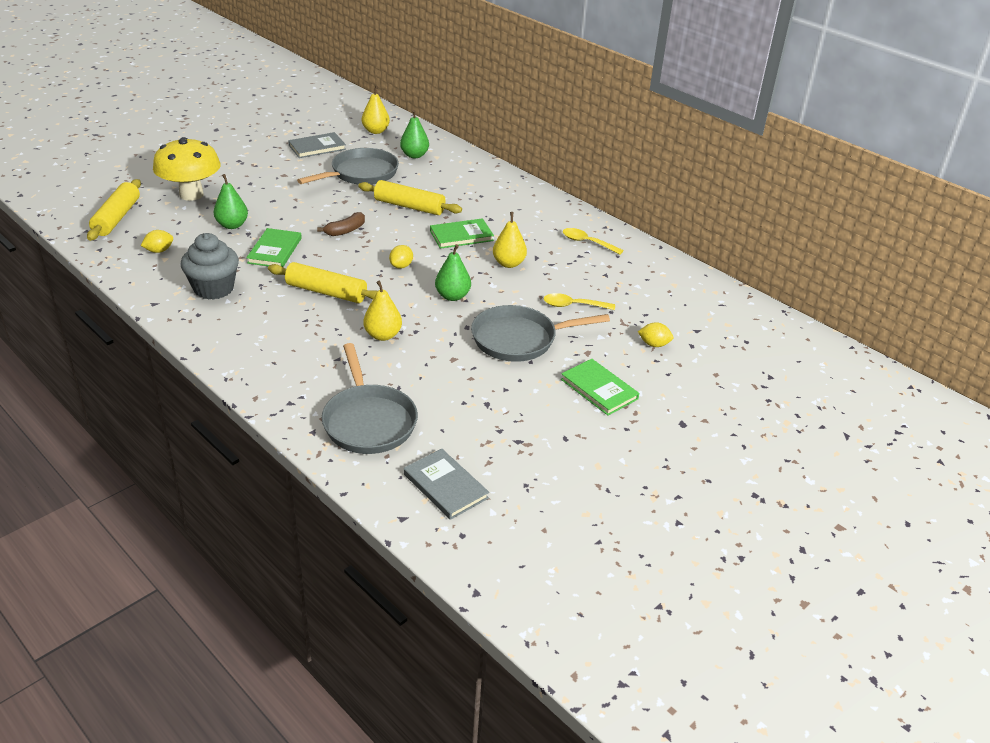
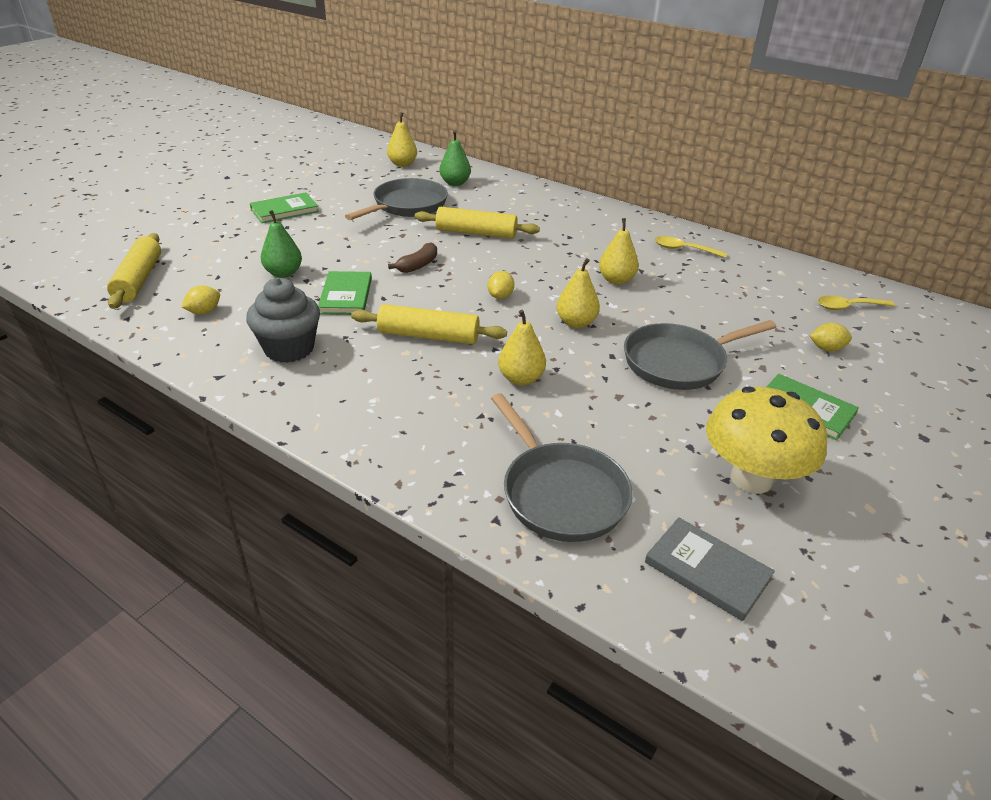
camera: 10 degrees left, 0 degrees up
(191, 194) = (222, 245): yellow mushroom -> yellow mushroom (751, 479)
(317, 147) = (347, 185): grey book -> none
(452, 296) = (576, 323): green pear -> yellow pear
(461, 236) = (548, 257): green book -> green book (284, 210)
(573, 305) = (713, 317): yellow spoon -> yellow spoon (848, 307)

